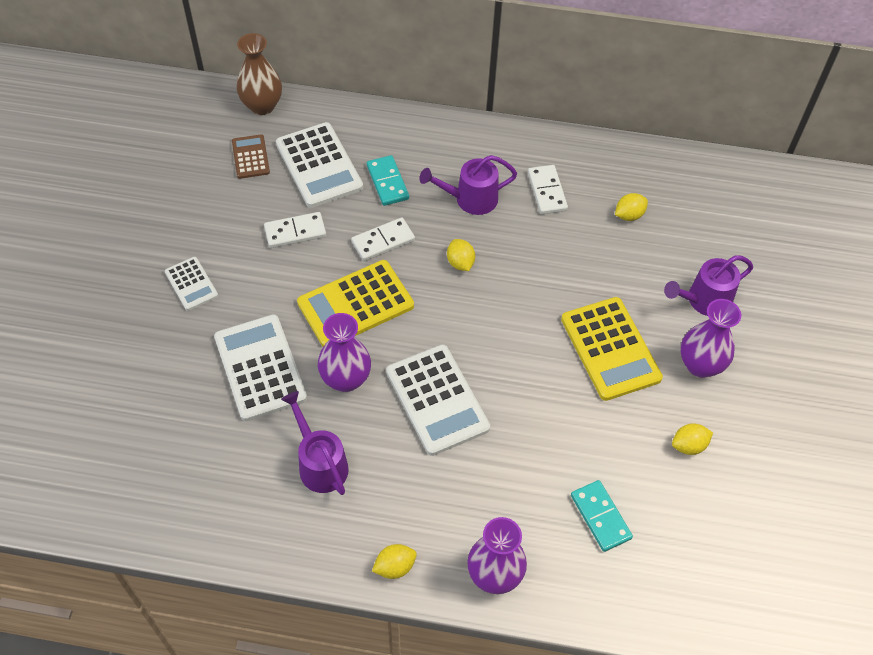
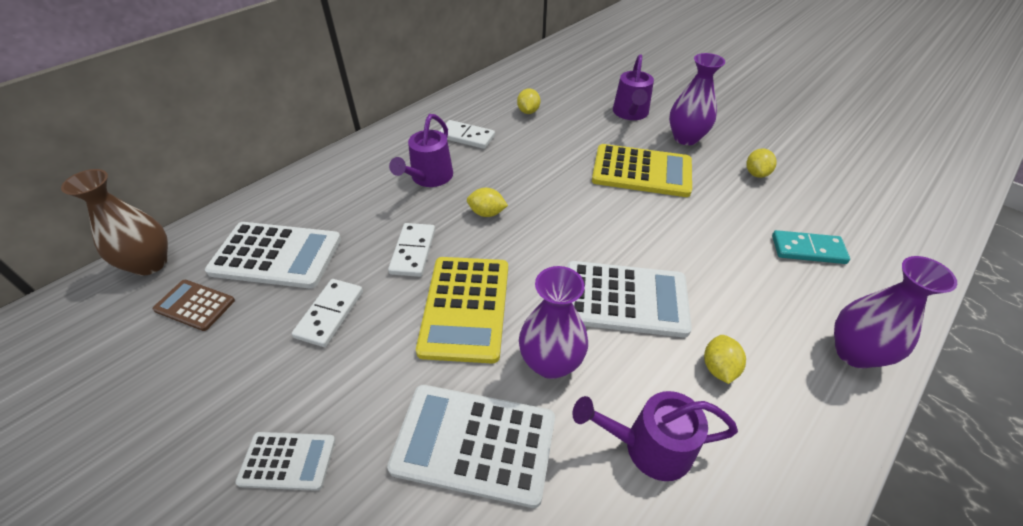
camera: 55 degrees left, 10 degrees down
(387, 182) = (353, 217): turquoise domino -> none
(394, 567) = (822, 439): yellow lemon -> yellow lemon (718, 368)

